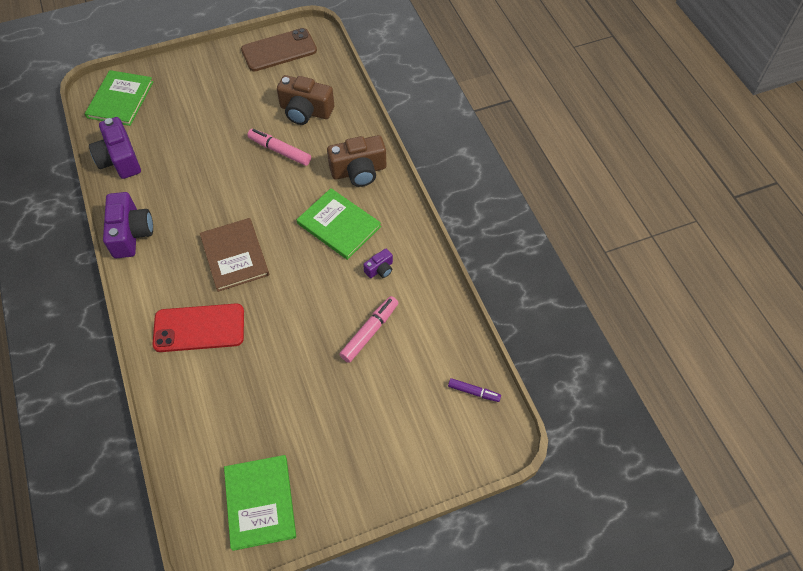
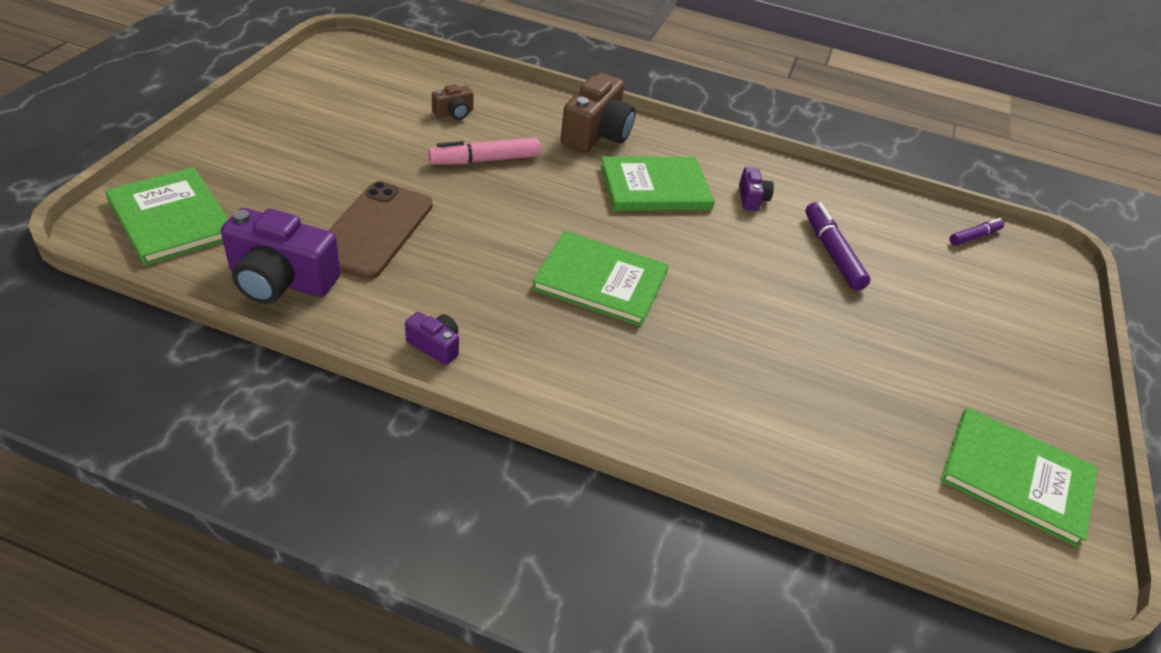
camera: 55 degrees left, 15 degrees down
(131, 233) = (435, 346): purple camera -> purple camera, size x0.49
(199, 328) = (683, 376): red phone -> none
(235, 255) = (600, 281): brown book -> green book
(279, 50) = (330, 75): brown phone -> brown phone (374, 230)
(305, 111) = (454, 113): brown camera -> brown camera, size x0.49
(370, 332) = (832, 253): pink marker -> purple marker

